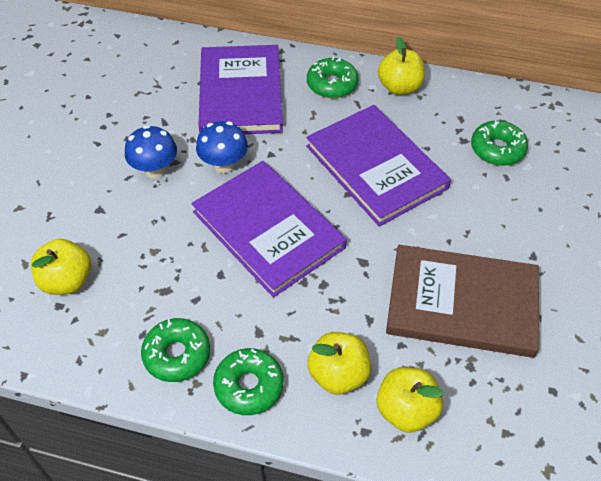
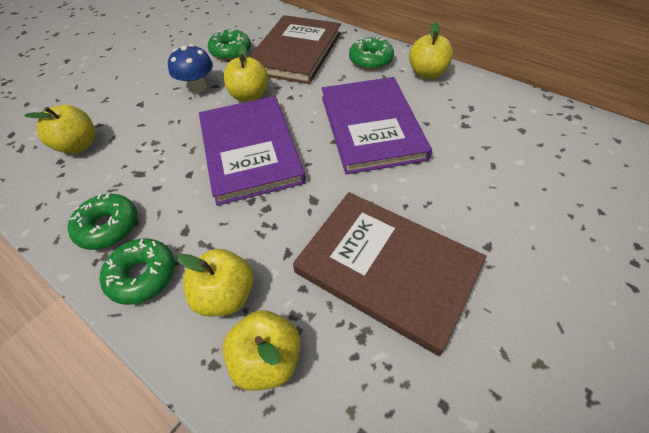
camera: 25 degrees right, 0 degrees up
(224, 165) = (249, 96): blue mushroom -> yellow apple
(241, 93) = (296, 52): purple book -> brown book
(497, 149) = (495, 140): green donut -> green donut (231, 51)

